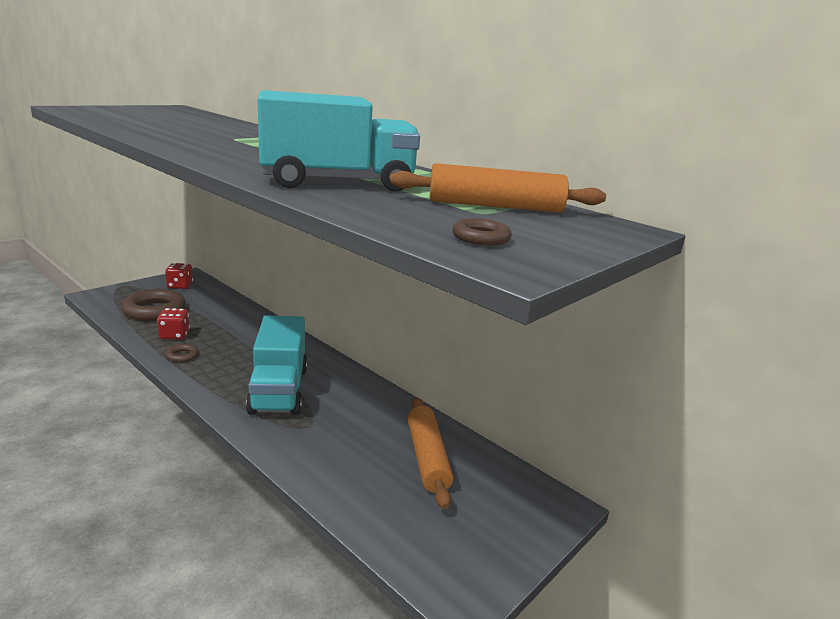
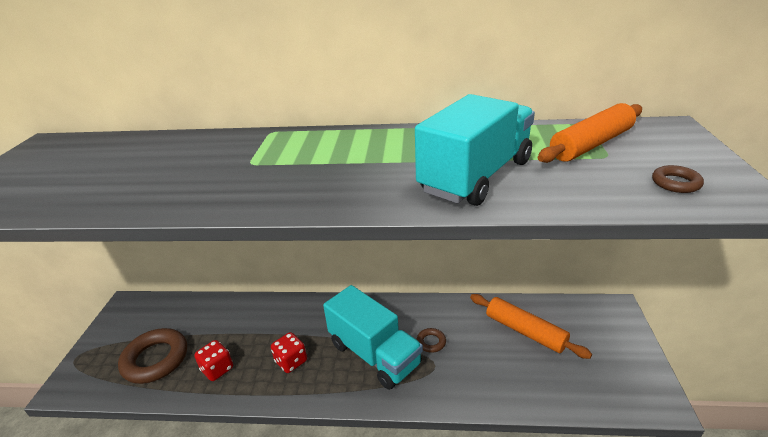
camera: 35 degrees left, 10 degrees up
(180, 286) = (136, 319): red dice -> red dice (291, 361)
(182, 356) = (257, 382): brown ring -> brown ring (431, 342)

